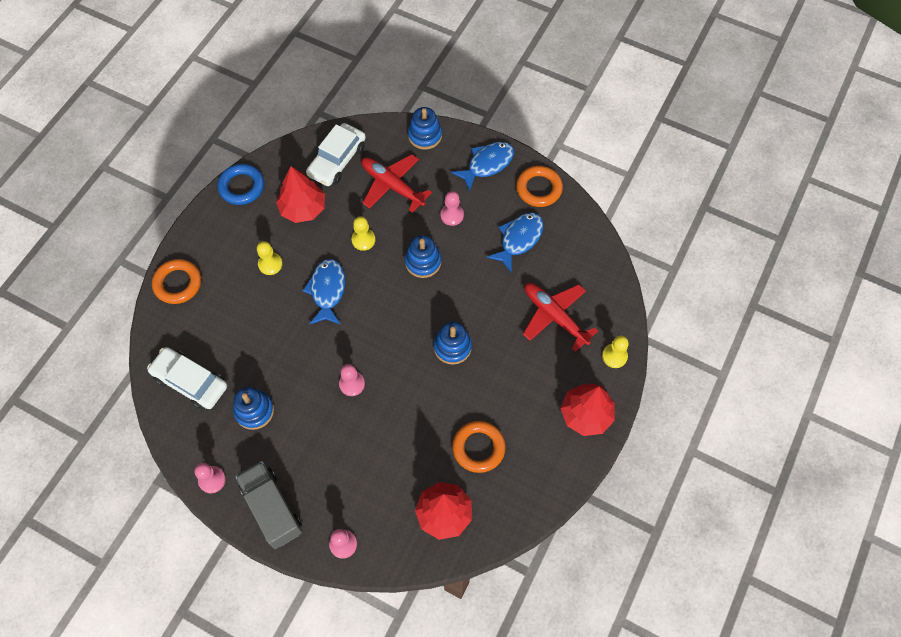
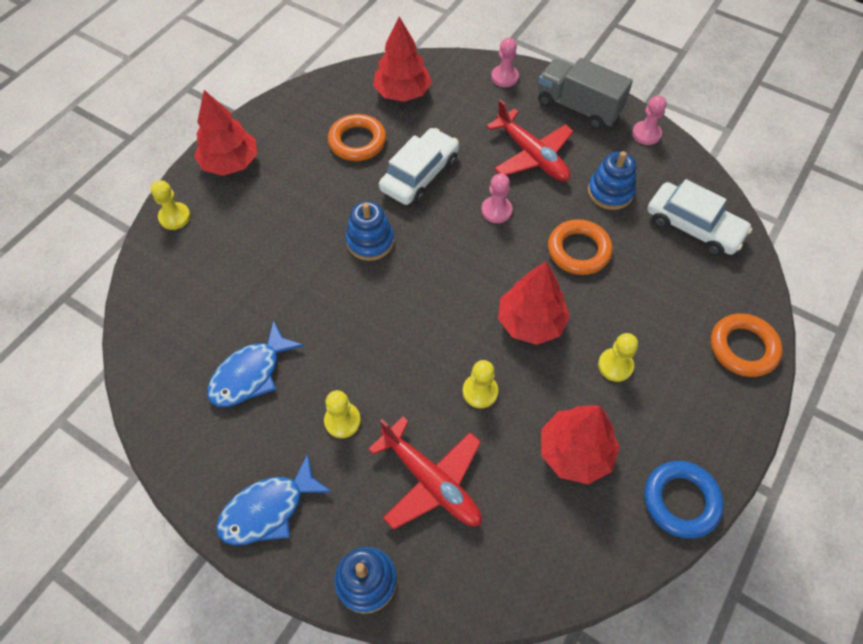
camera: 175 degrees left, 5 degrees down
(272, 509) = (578, 107): grey truck -> grey truck turned 150 degrees clockwise
(327, 291) = (530, 322): blue fish -> red tree
(337, 160) = (523, 540): white car -> white car (420, 175)
(423, 262) = (395, 351): blue stacking toy -> none
(452, 215) = (342, 421): pink pawn -> yellow pawn
(539, 189) = (196, 455): orange ring -> orange ring (578, 250)
(555, 317) = (232, 266): red plane -> red plane (531, 155)

